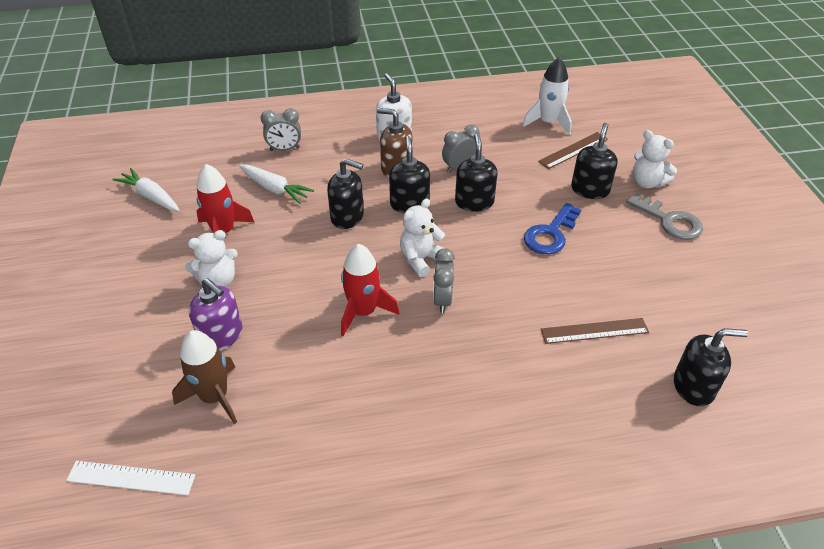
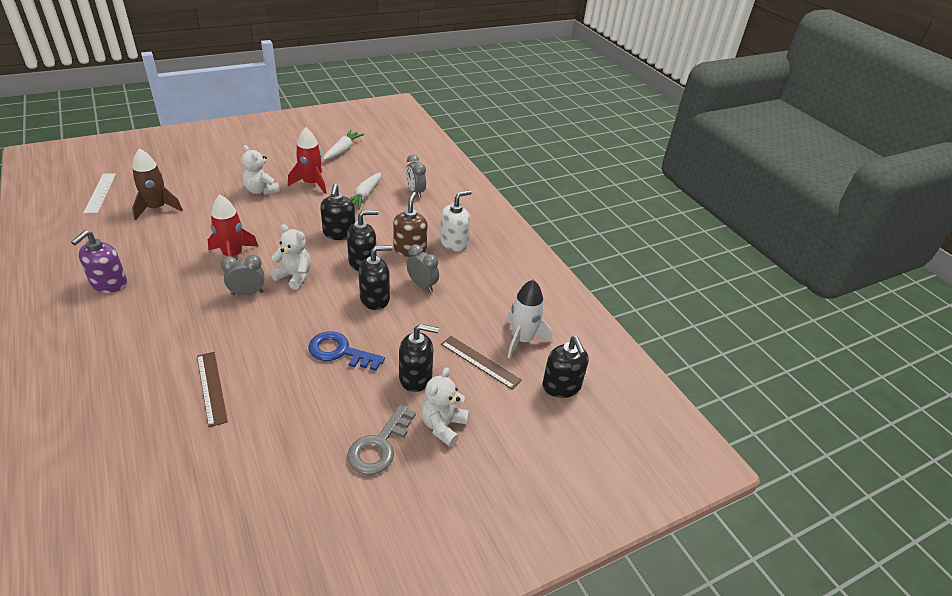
camera: 70 degrees right, 5 degrees down
(221, 336) = (210, 201): purple soap dispenser -> purple soap dispenser (109, 284)
(693, 387) = (137, 462): black soap dispenser -> black soap dispenser (561, 386)

